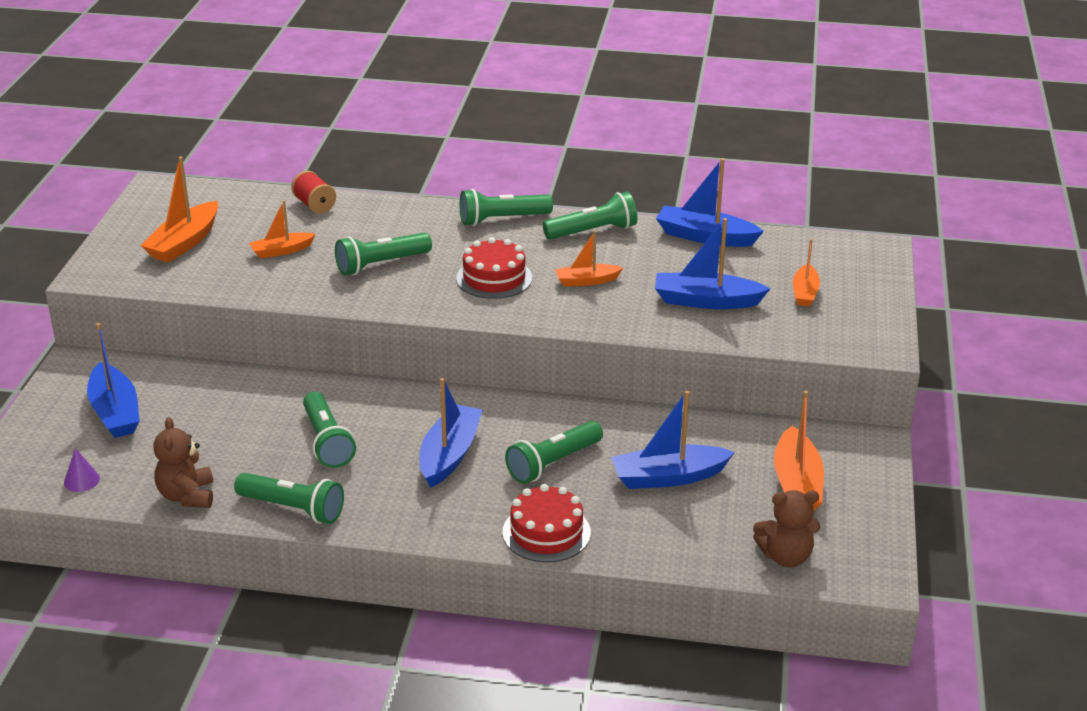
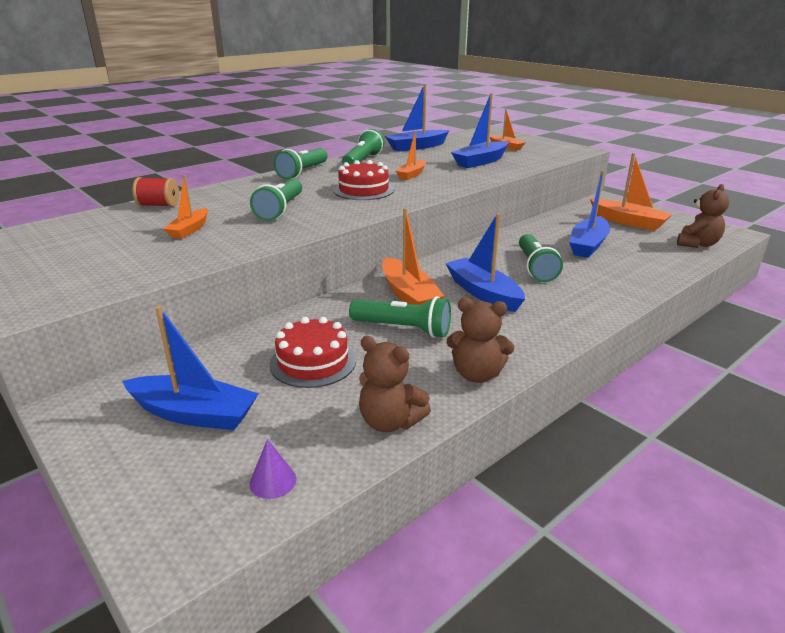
camera: 50 degrees left, 5 degrees down
(184, 243) = (88, 256): orange boat -> orange boat (409, 295)
(293, 509) = (477, 374): green flashlight -> brown teddy bear
(546, 532) = (612, 293): red cake -> red cake (313, 362)

